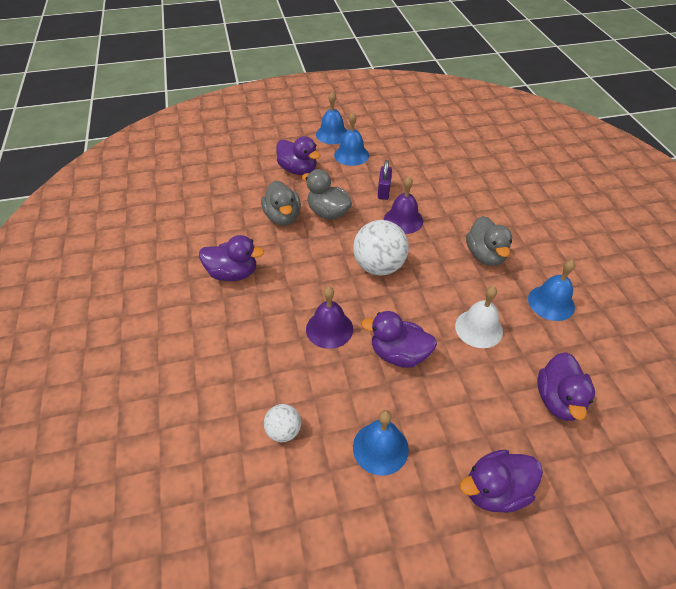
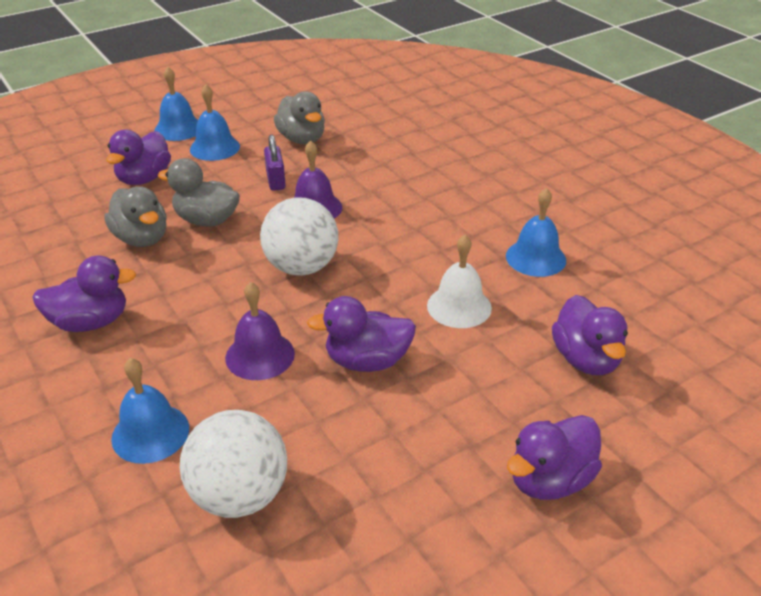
camera: 20 degrees left, 10 degrees down
(284, 431) = (240, 495): white ball -> white ball, size x1.86
(298, 170) = (144, 178): purple duck -> purple duck turned 90 degrees clockwise
(380, 448) = (384, 476): blue bell -> blue bell (150, 433)
(485, 255) = (436, 225): grey duck -> grey duck (302, 139)

